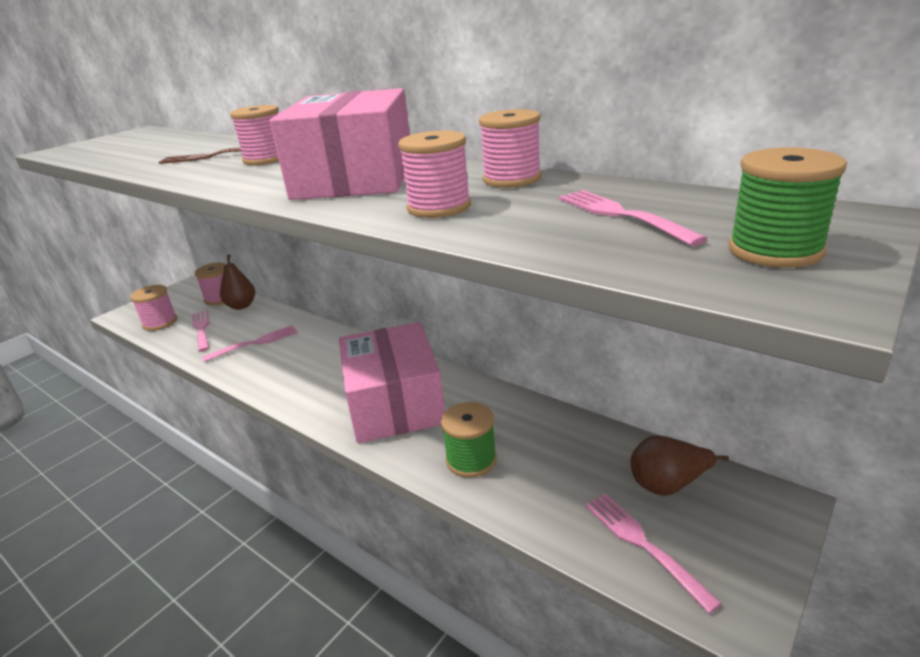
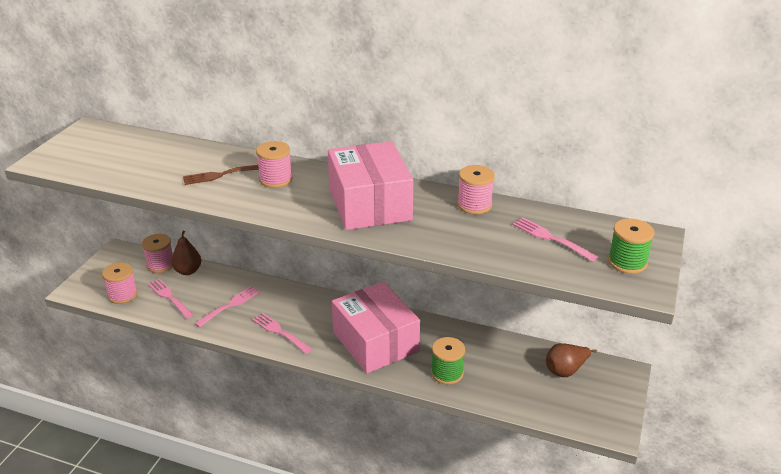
camera: 20 degrees left, 5 degrees up
(439, 207) = (449, 234): pink spool -> none
(644, 545) = (562, 405): pink fork -> pink fork (280, 332)

